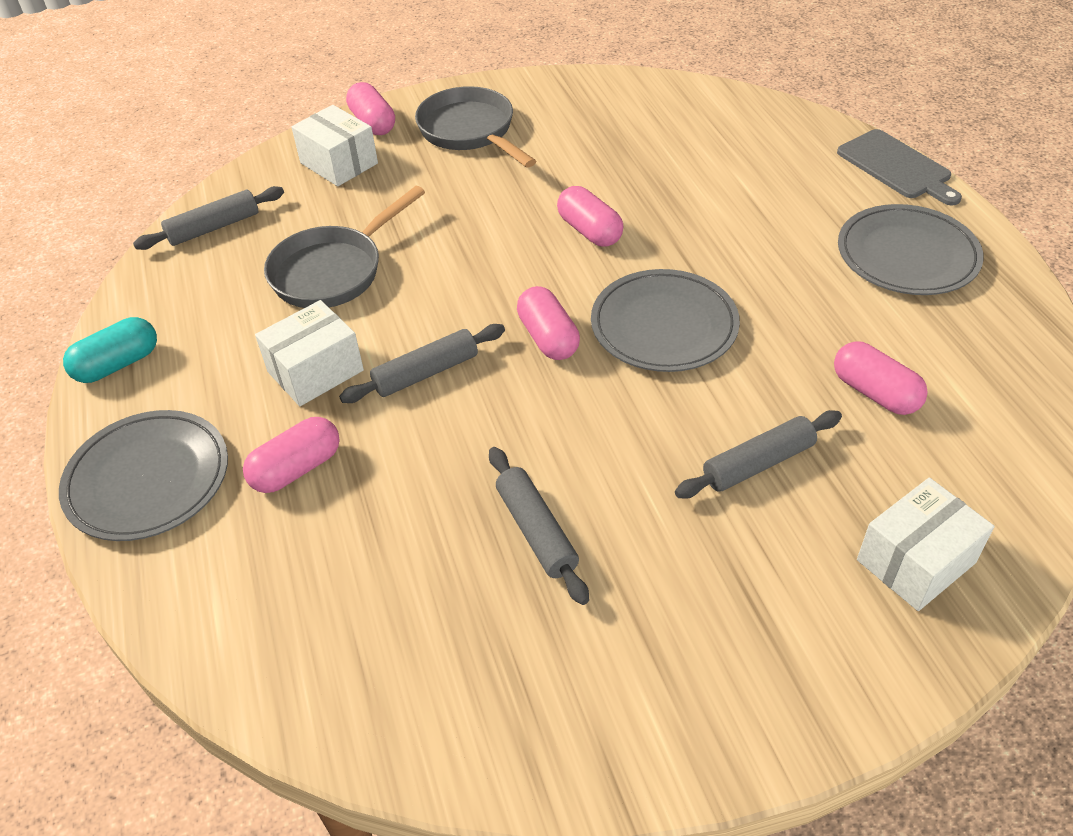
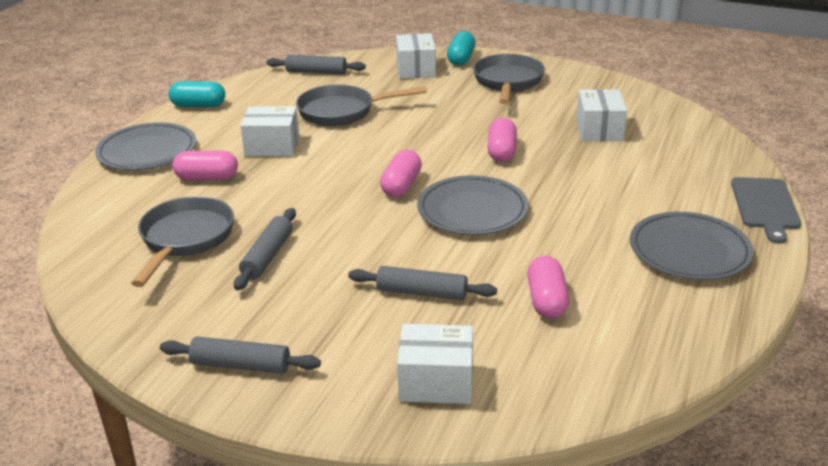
camera: 40 degrees right, 15 degrees down
(373, 123) = (461, 59): pink capsule -> turquoise capsule
(401, 577) = (185, 239): none -> grey pan
(426, 373) = (319, 171): grey rolling pin -> grey rolling pin (241, 365)
(646, 151) = (599, 130): none -> white box

